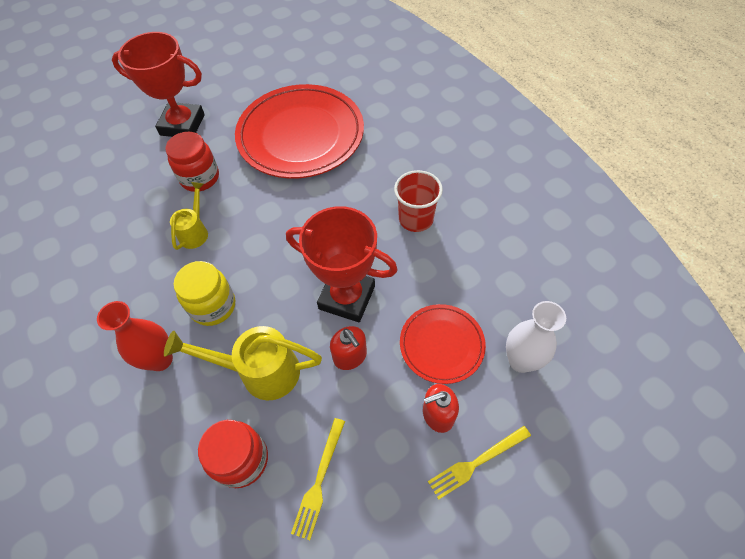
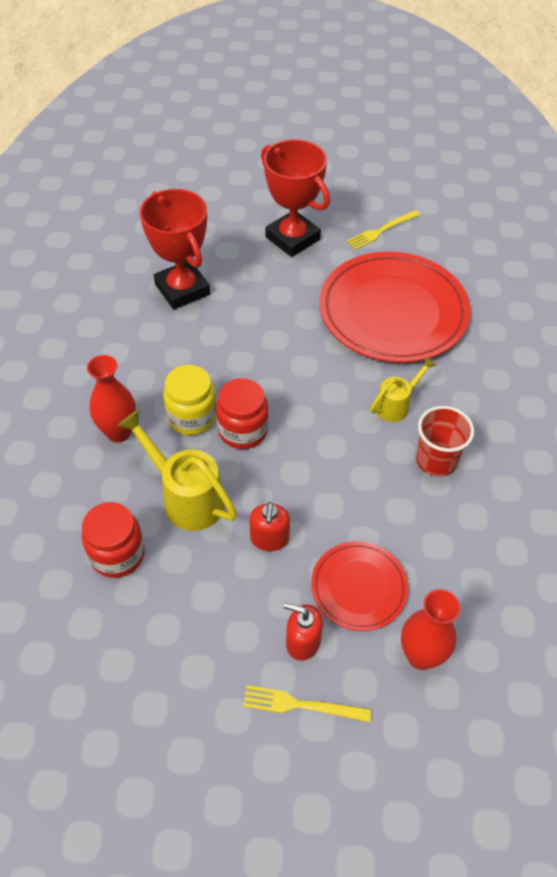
camera: 35 degrees right, 5 degrees down
(195, 231) = (228, 343): yellow watering can -> yellow watering can (397, 405)
(200, 178) = (269, 297): red jar -> red jar (243, 430)
(319, 480) = (162, 616): yellow fork -> yellow fork (381, 231)
(347, 297) = (309, 487): red trophy -> red trophy (182, 289)
(521, 361) = (421, 656): white vase -> red vase

